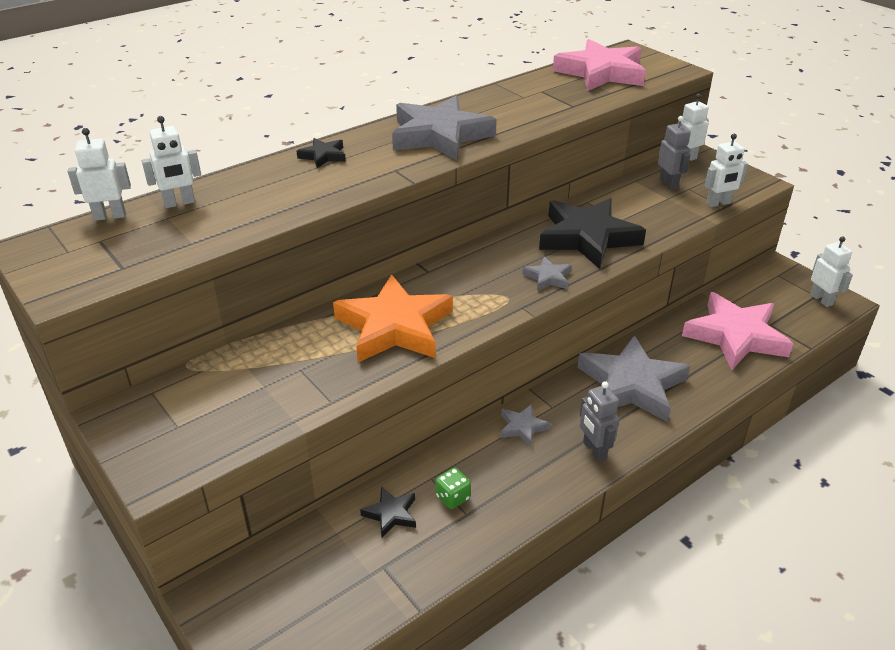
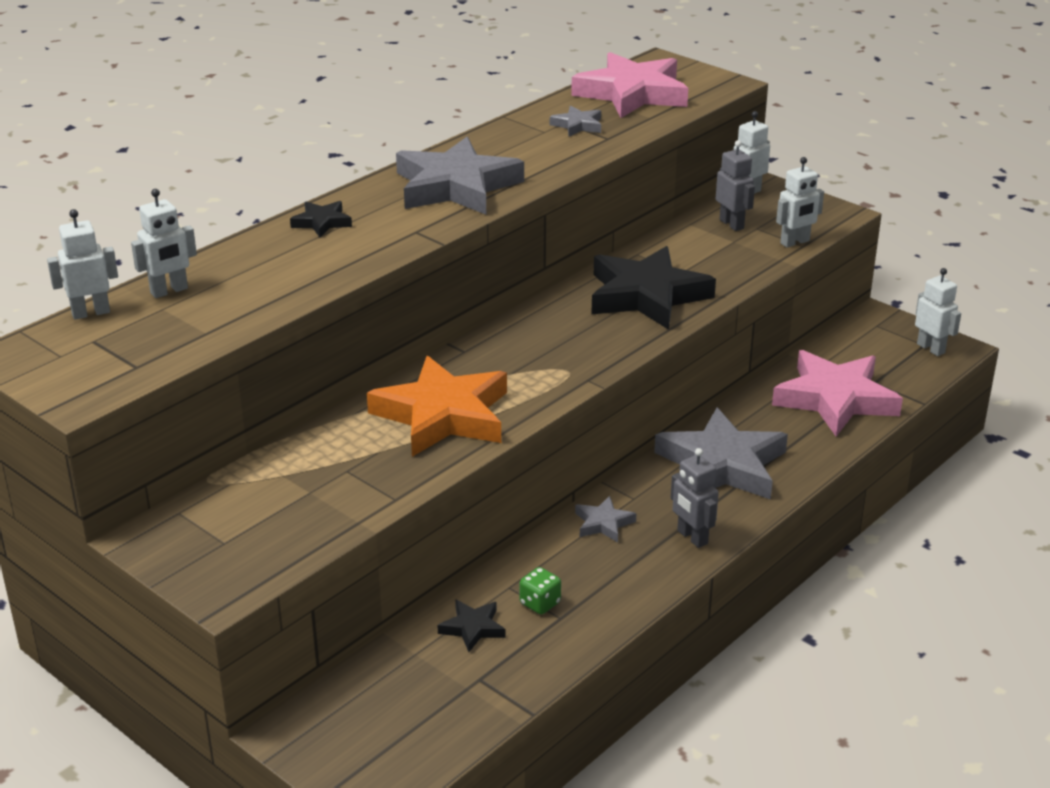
camera: 10 degrees left, 5 degrees down
(548, 277) = (610, 344): grey star -> grey star (578, 125)

